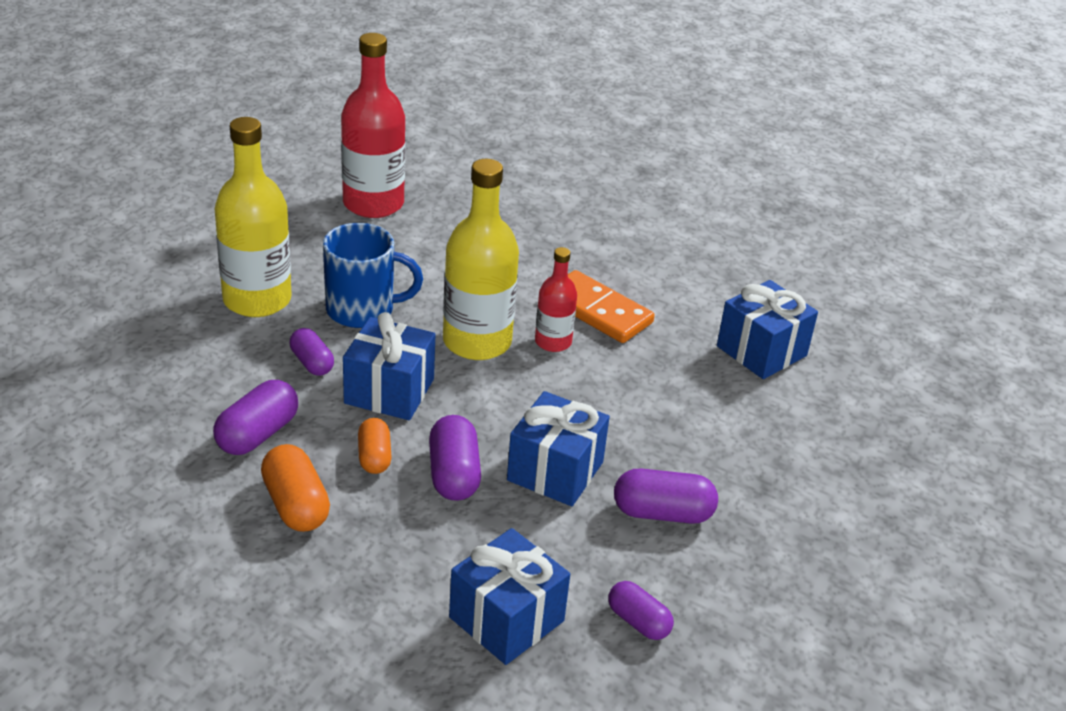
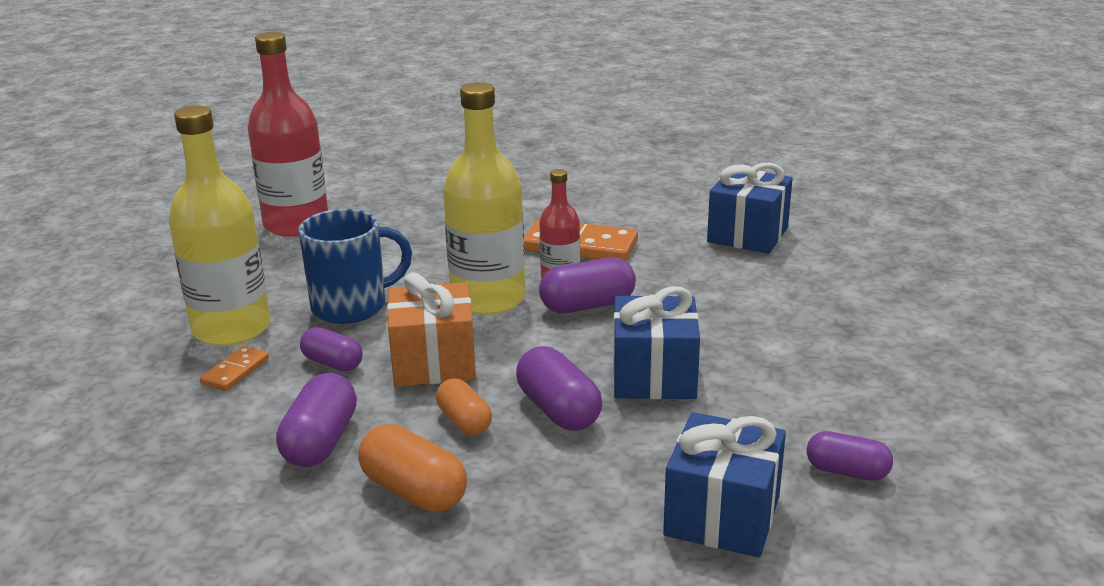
camera: 20 degrees left, 10 degrees down
(235, 343) = (235, 371): none -> orange domino
(389, 391) = (434, 362): blue gift -> orange gift
(662, 513) = (782, 377): purple capsule -> purple capsule (587, 305)

